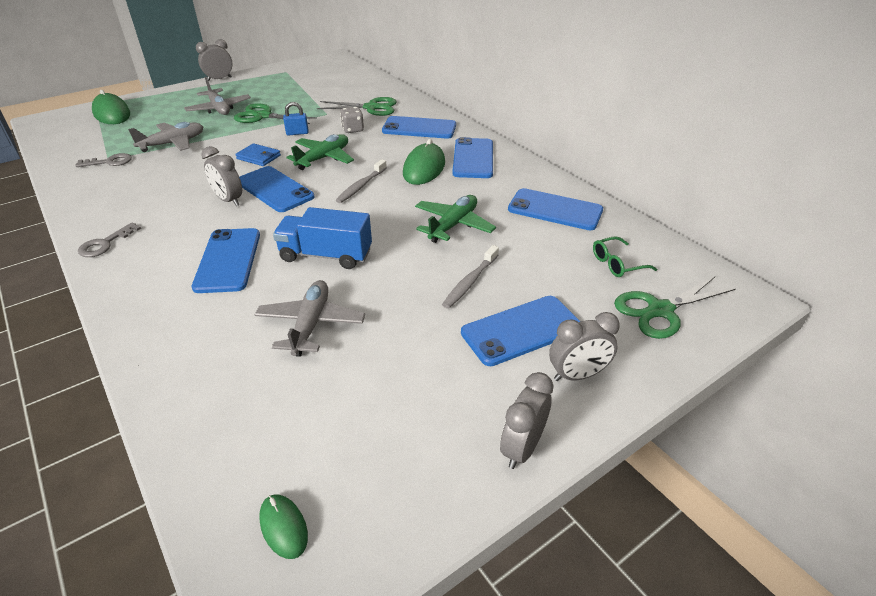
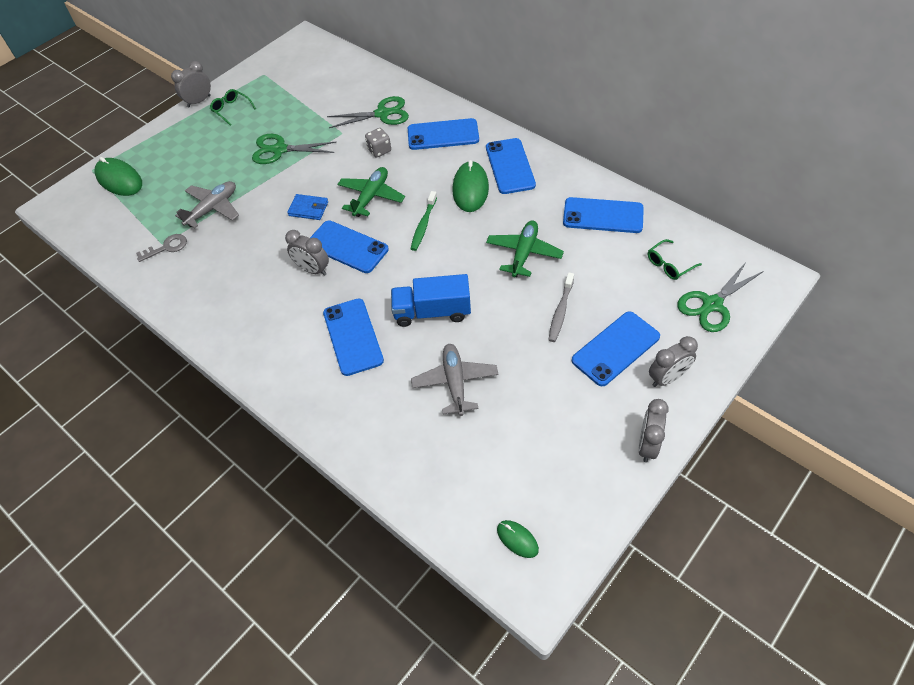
camera: 10 degrees left, 15 degrees up
(105, 244) = (234, 345): grey key -> none
(219, 109) = (227, 148): grey plane -> none
(242, 87) = (231, 110): none -> green glasses
(297, 133) = (327, 167): blue padlock -> none
(361, 186) = (423, 225): grey toothbrush -> green toothbrush

